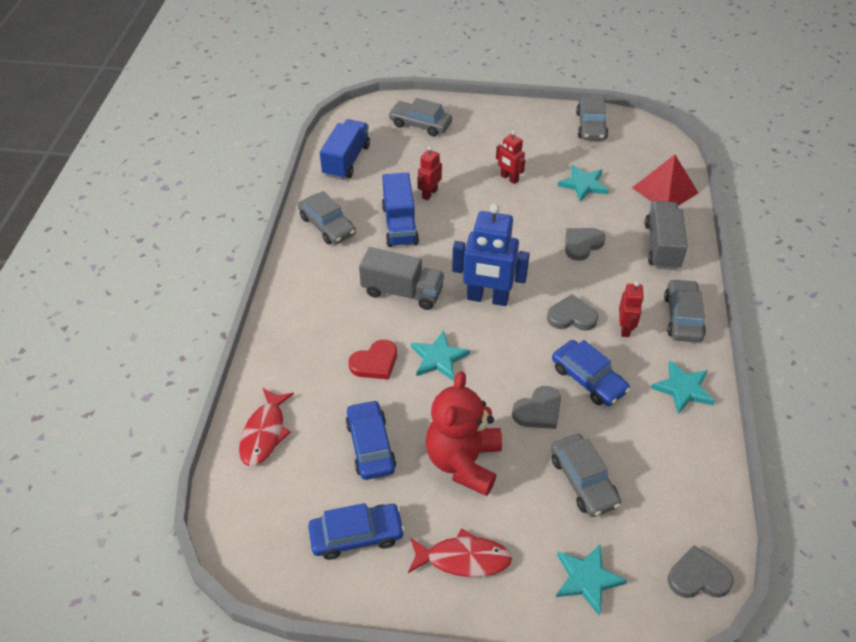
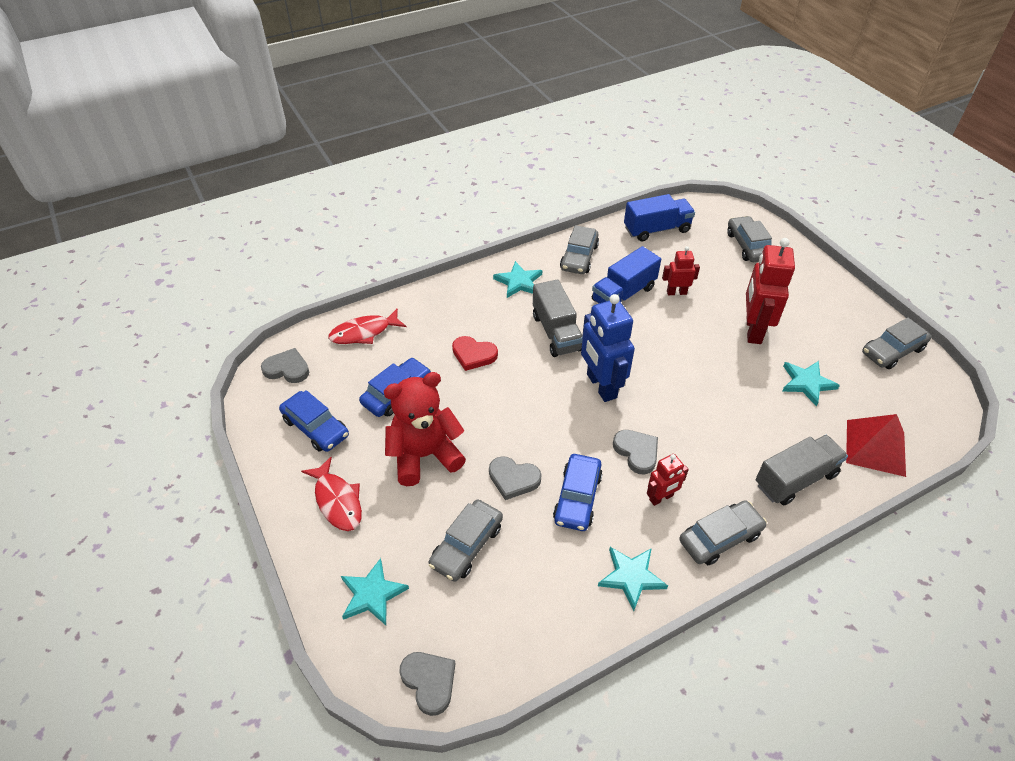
camera: 55 degrees right, 0 degrees up
(439, 358) = (511, 388): turquoise star -> turquoise star (519, 282)
(509, 178) = (753, 330): red robot -> red robot, size x1.88
(582, 244) = (730, 418): grey heart -> grey heart (287, 369)

